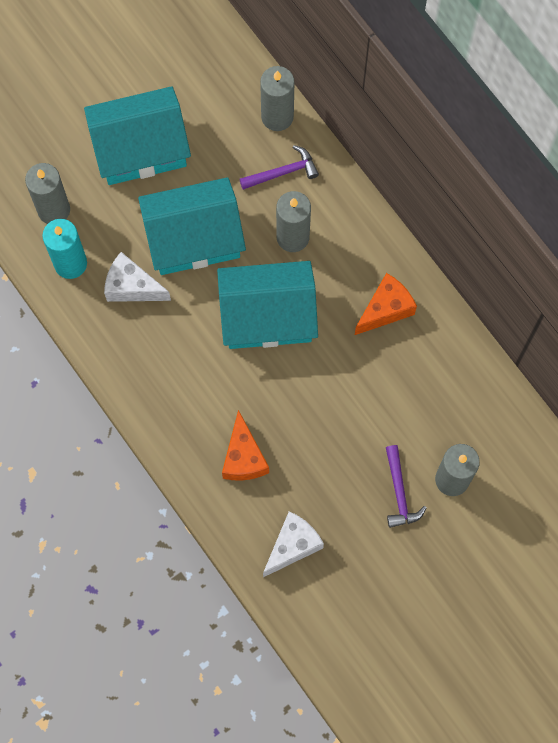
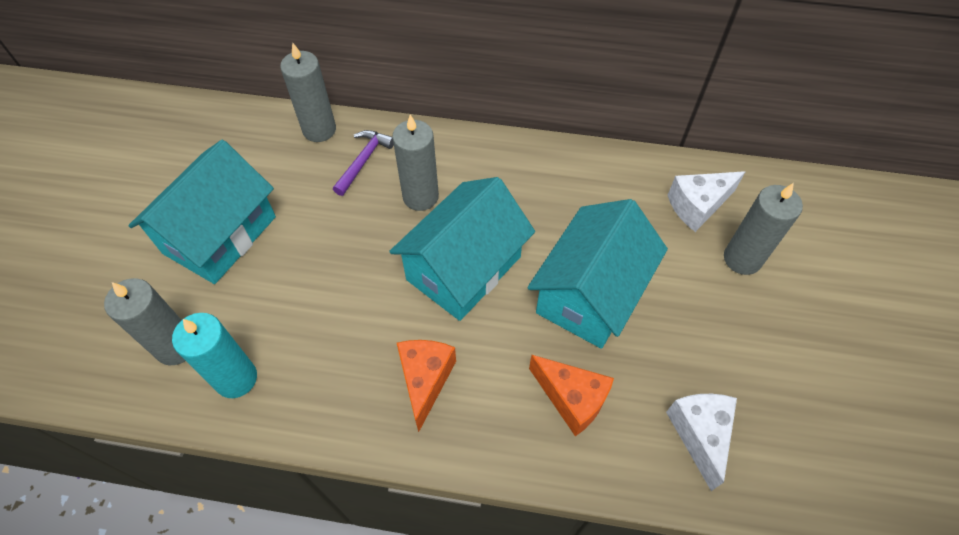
camera: 45 degrees left, 15 degrees down
(132, 287) = (318, 347): white cheese -> white cheese (697, 206)
(194, 238) = (337, 263): turquoise house -> turquoise house (590, 293)
(385, 309) = (548, 187): orange cheese -> orange cheese (425, 380)
(399, 493) = (721, 305): purple hammer -> none

